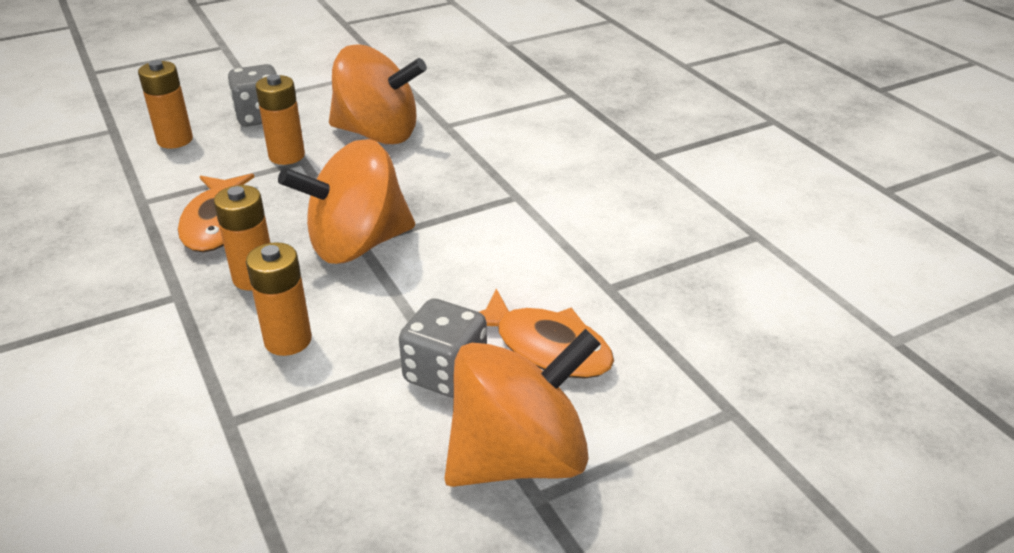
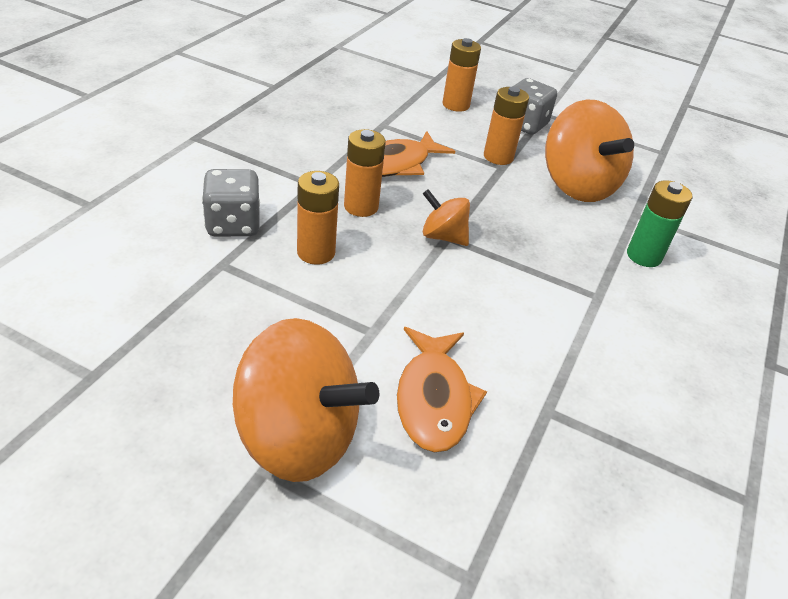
camera: 50 degrees right, 5 degrees up
(357, 244) = (443, 236): orange spinning top -> orange spinning top, size x0.51
(445, 373) = (352, 350): grey dice -> grey dice (233, 224)
(497, 148) = (644, 256): none -> green battery

